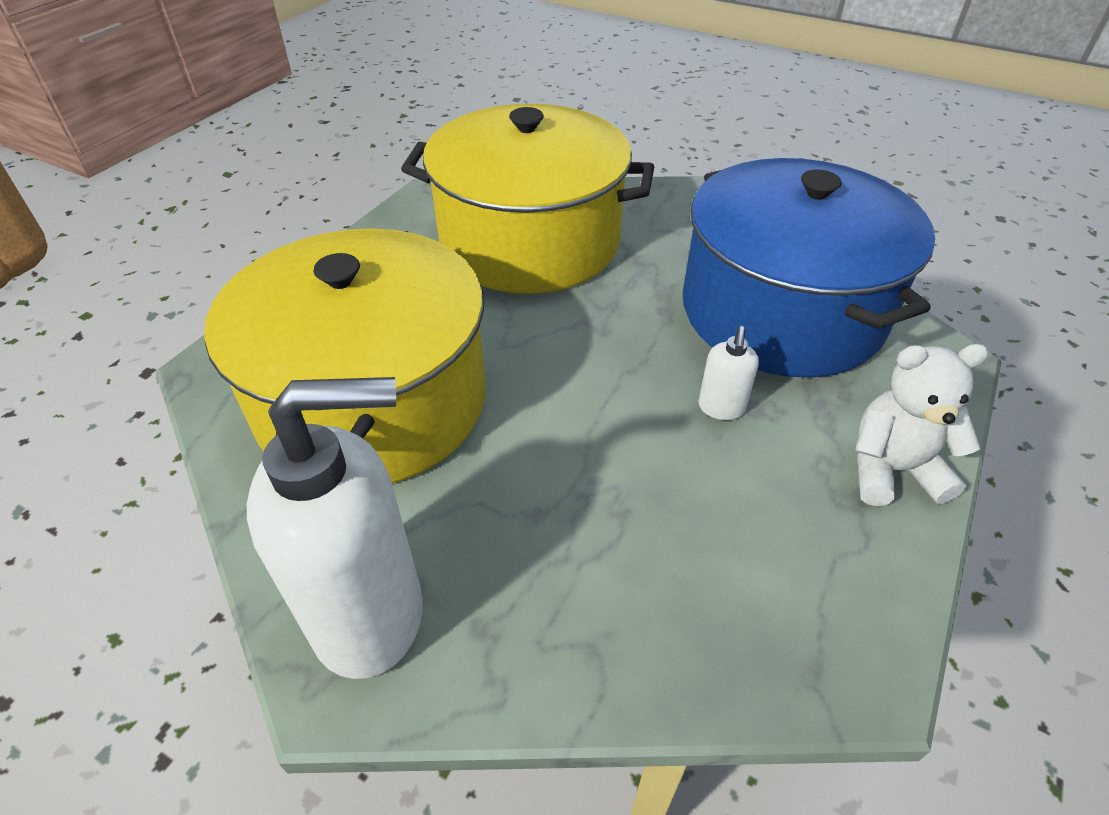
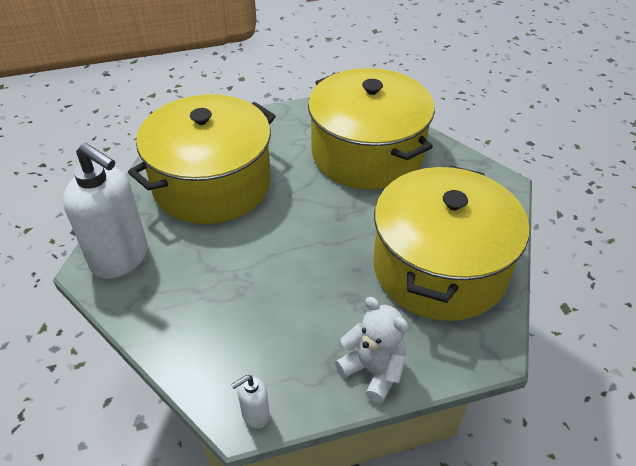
camera: 45 degrees right, 0 degrees up
(721, 408) = (339, 287): white soap dispenser -> white soap dispenser (255, 415)
(782, 311) = (440, 268): blue pot -> yellow pot

